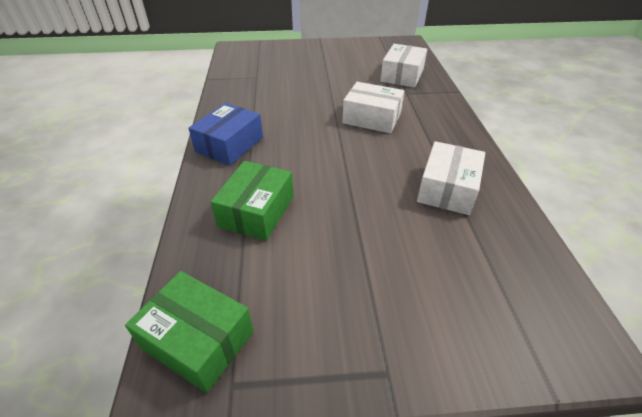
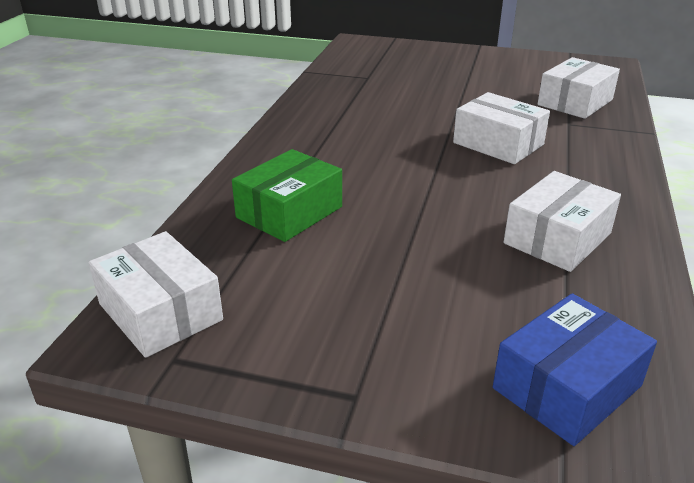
camera: 20 degrees right, 10 degrees down
(198, 340) = (160, 312): green box -> white box
(229, 145) = (294, 142): blue box -> blue box (567, 387)

